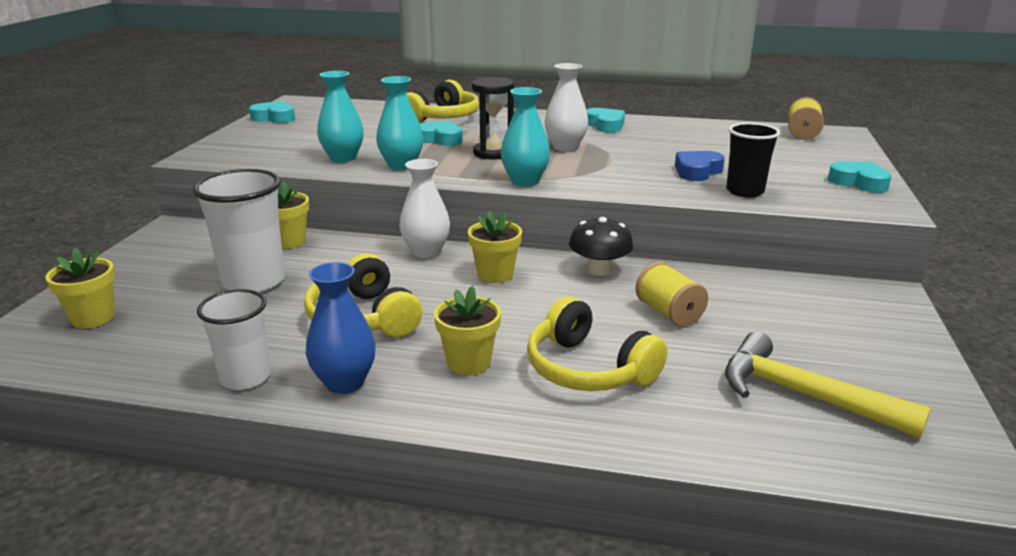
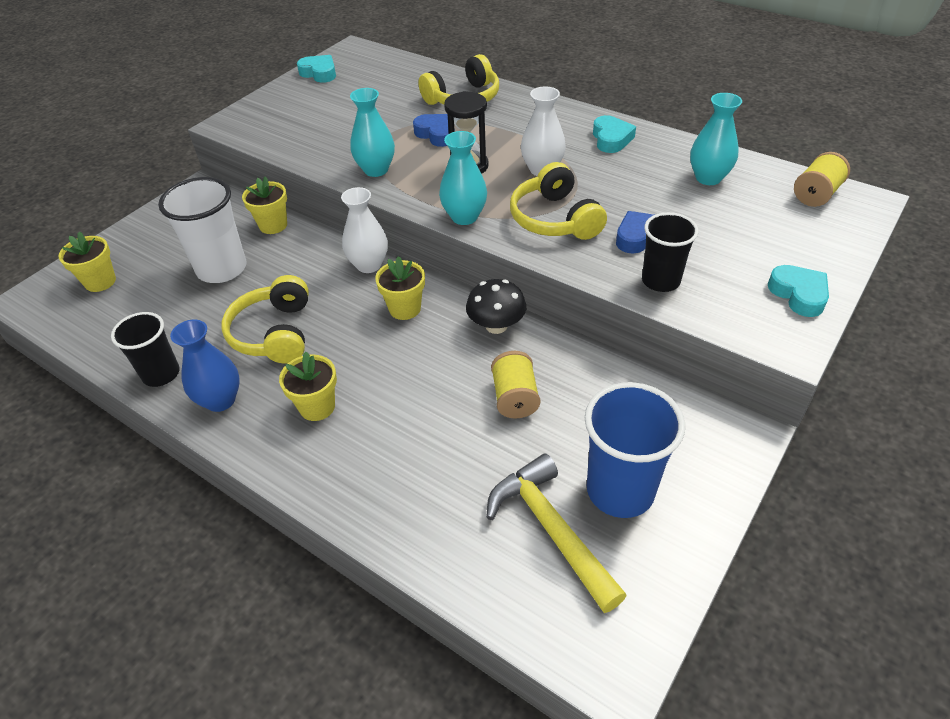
camera: 25 degrees right, 20 degrees up
(245, 377) = (161, 374): white cup -> black cup
(343, 158) = (336, 148): turquoise vase -> turquoise vase (708, 178)
(440, 139) = (437, 134): turquoise heart -> blue heart
(588, 369) = (400, 442): yellow headphones -> yellow headphones (554, 219)
(832, 353) = (620, 490): none -> blue cup

